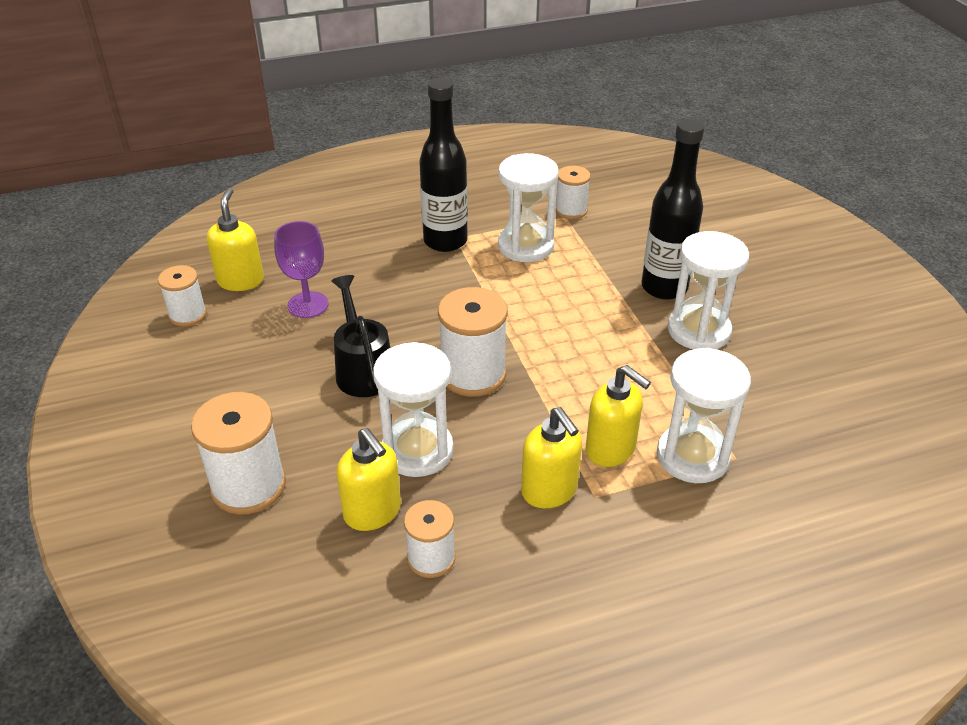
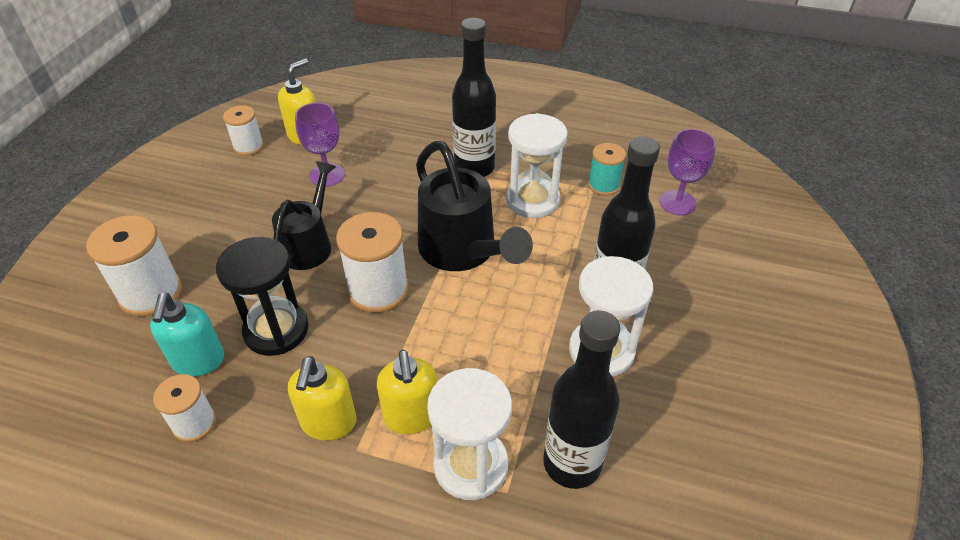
camera: 35 degrees right, 5 degrees up
(373, 512) = (198, 361): yellow soap dispenser -> turquoise soap dispenser
(417, 450) = (276, 330): white hourglass -> black hourglass
(512, 311) = (463, 252): none -> black watering can
(571, 210) = (603, 185): white spool -> turquoise spool
(641, 200) = (677, 203): none -> purple goblet
(759, 415) = (572, 463): none -> black bottle

